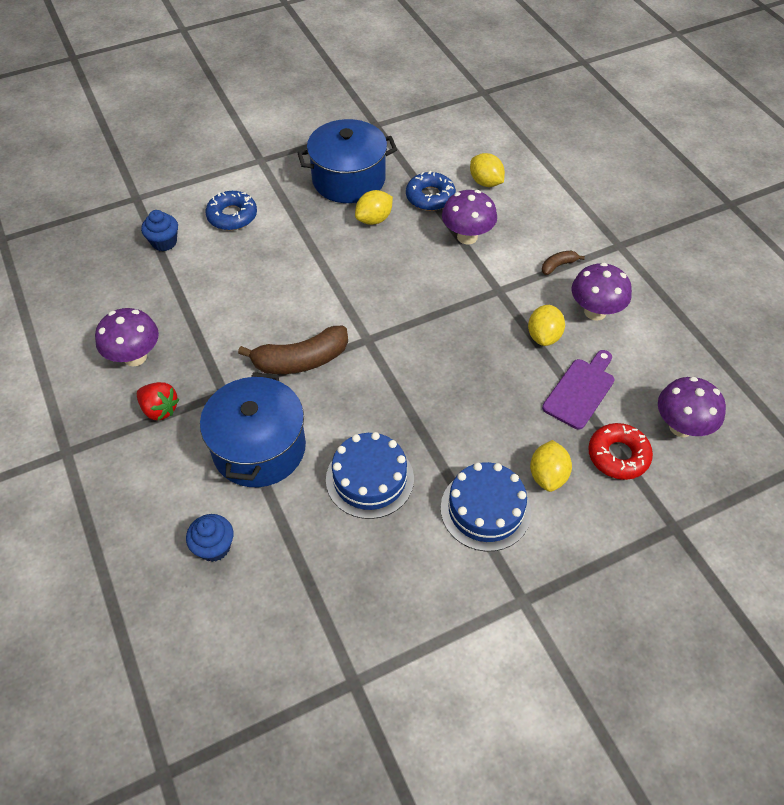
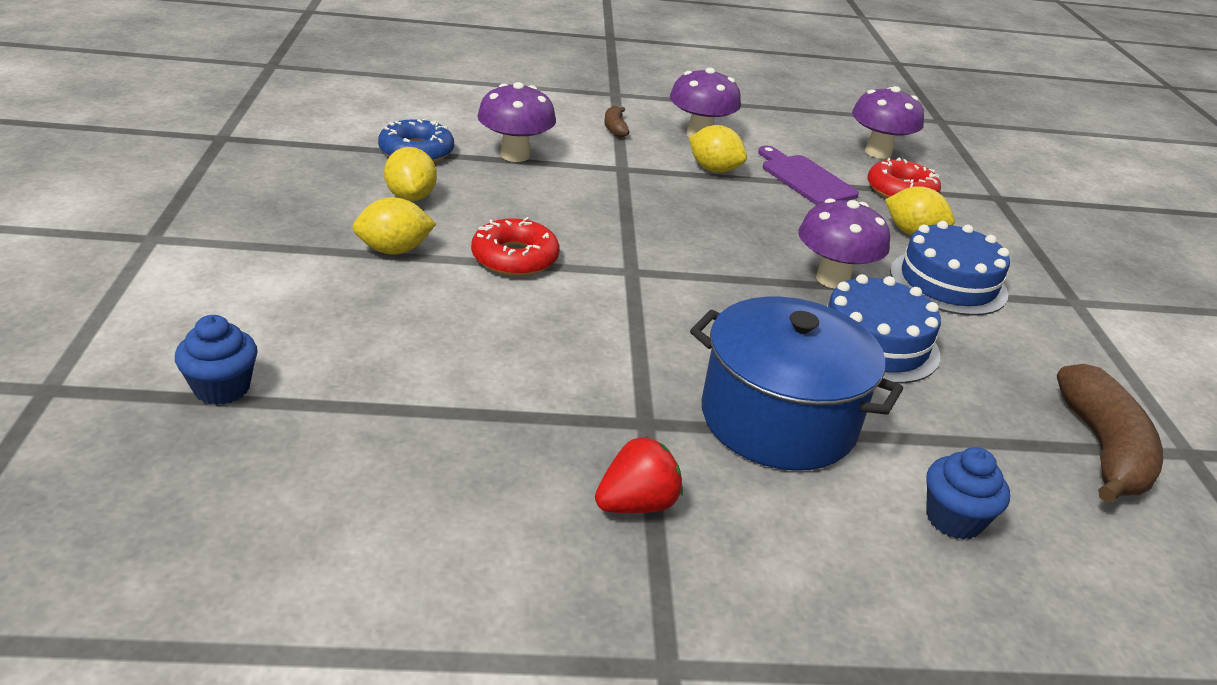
camera: 70 degrees left, 20 degrees down
(135, 357) = (486, 502): purple mushroom -> purple mushroom (832, 279)
(232, 216) = (250, 300): blue donut -> none
(301, 360) = (630, 332): brown banana -> brown banana (1103, 449)
(342, 286) = (515, 258): none -> red donut
(348, 179) = (305, 188): blue pot -> none
(485, 182) = (434, 116): yellow lemon -> yellow lemon (394, 250)

